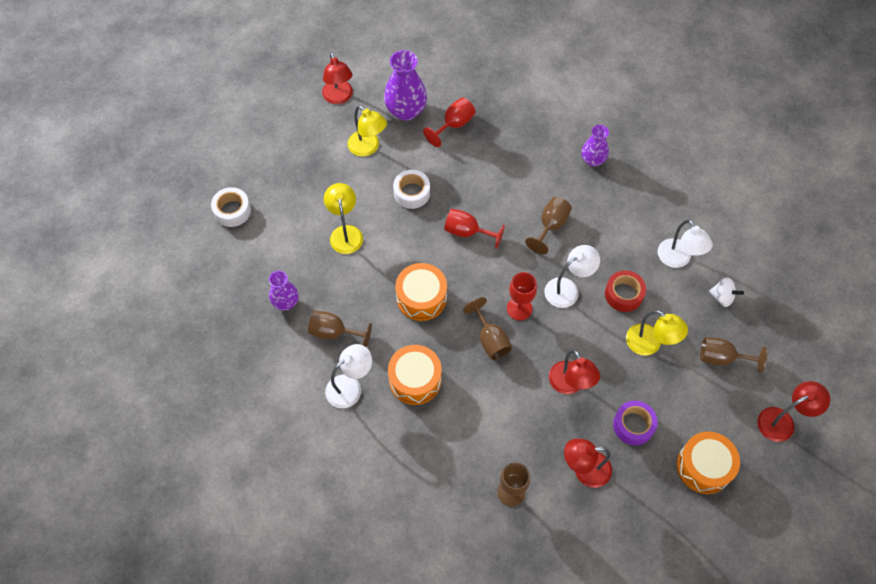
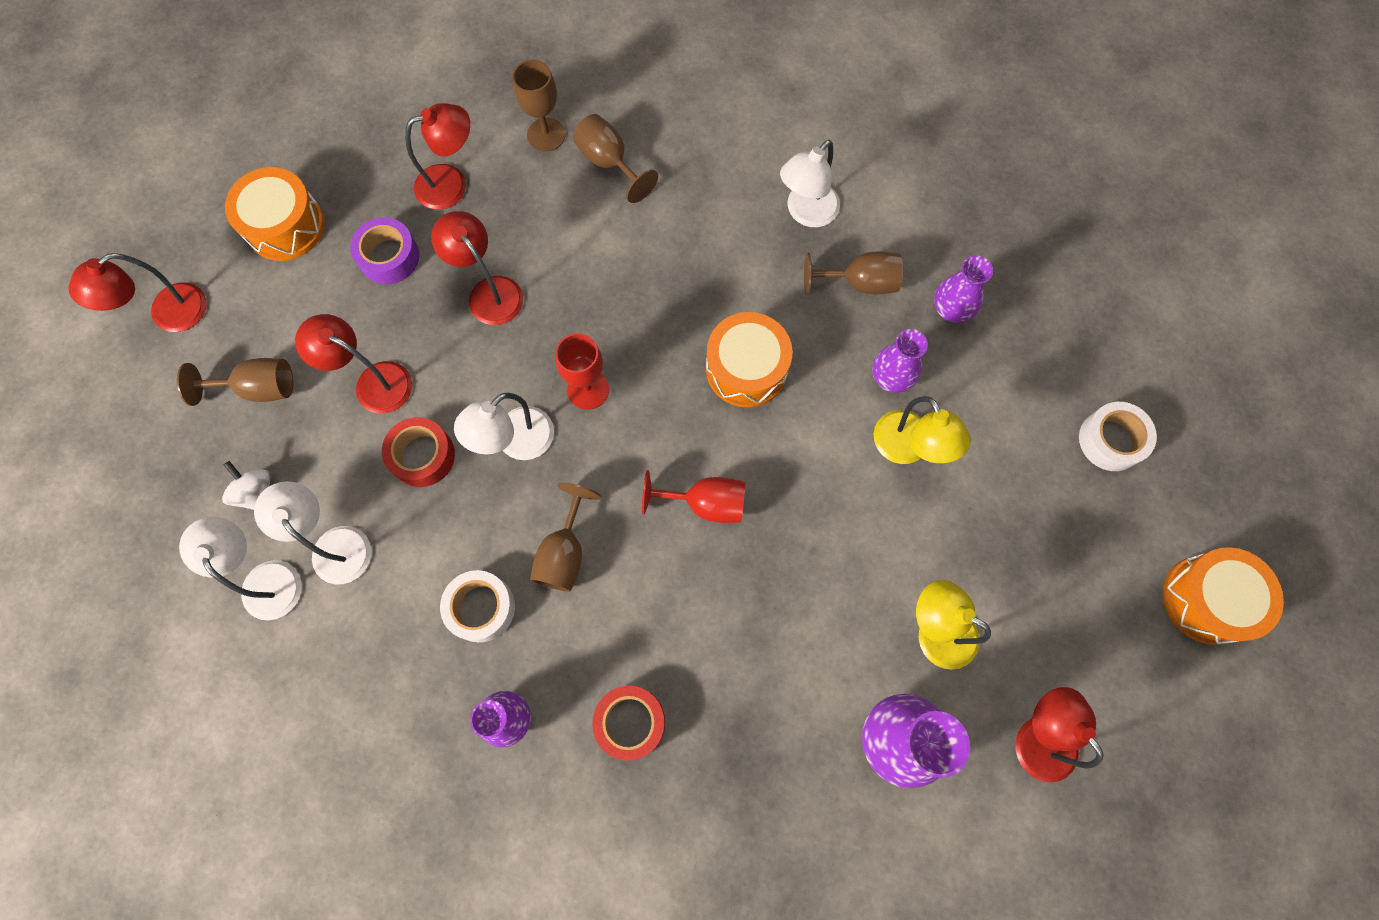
camera: 165 degrees right, 10 degrees up
(339, 272) = (891, 378): none -> purple vase
(412, 193) = (824, 555): white tape -> white tape (481, 608)
(415, 380) = (717, 244): orange drum -> orange drum (1207, 599)
(454, 125) = (793, 729): red goblet -> none
(490, 339) = (622, 329): brown goblet -> brown goblet (609, 163)
(532, 145) = (630, 722): none -> red tape
(650, 344) = (373, 382): yellow lamp -> red lamp
(717, 251) = (266, 578): none -> white lamp
(722, 297) = (257, 492): white spinning top -> white spinning top turned 45 degrees clockwise

